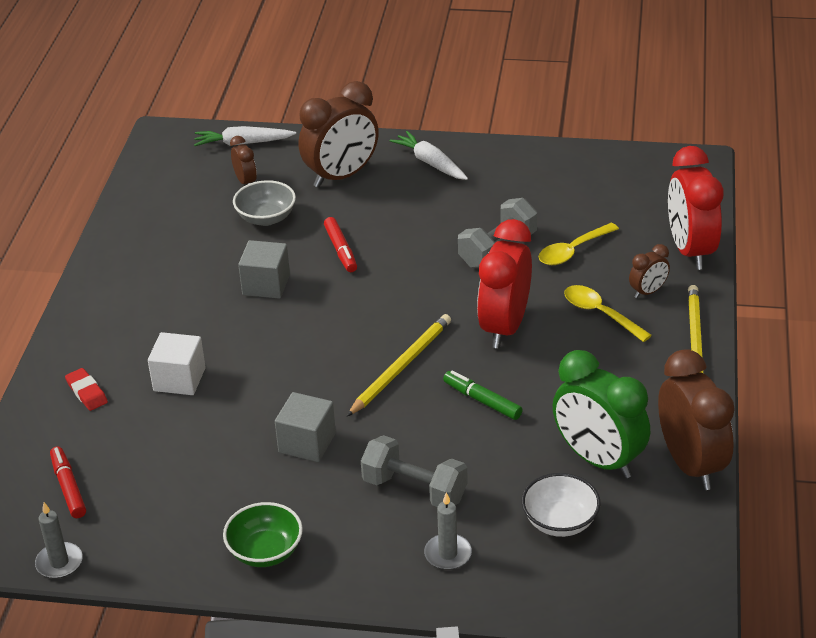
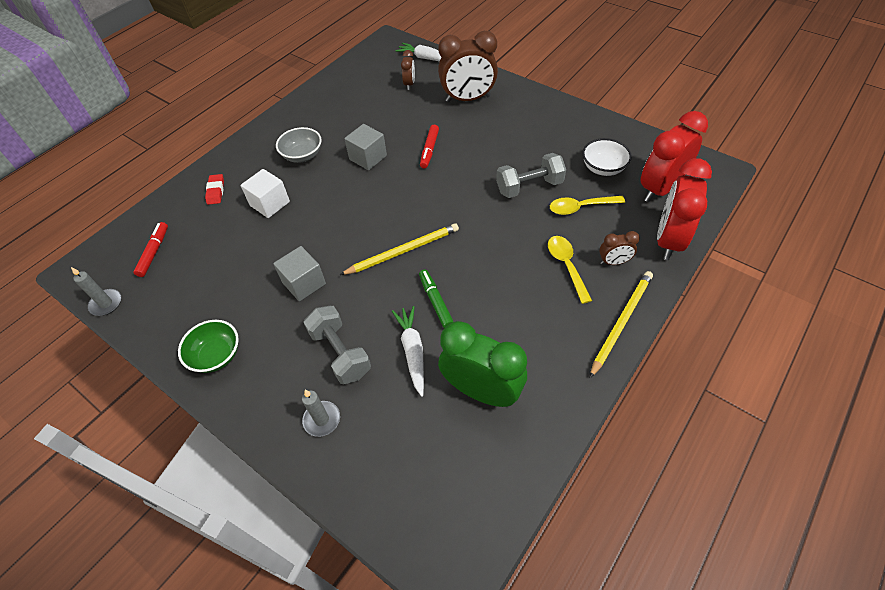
camera: 30 degrees right, 15 degrees up
(266, 218) = (402, 112): grey bowl -> grey bowl (302, 155)
(430, 163) = (529, 108): white carrot -> white carrot (412, 351)
(504, 327) = (492, 249): red clock -> red clock (660, 189)
(560, 521) = (416, 433): white bowl -> white bowl (603, 168)
(598, 459) = (481, 391): green clock -> green clock turned 135 degrees clockwise
(690, 464) = (547, 431): brown clock -> none

